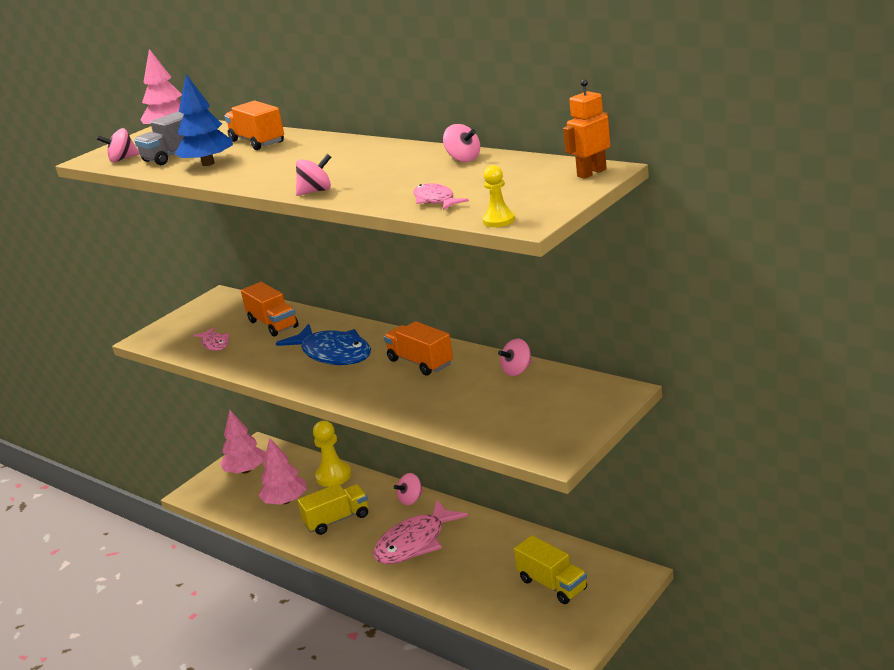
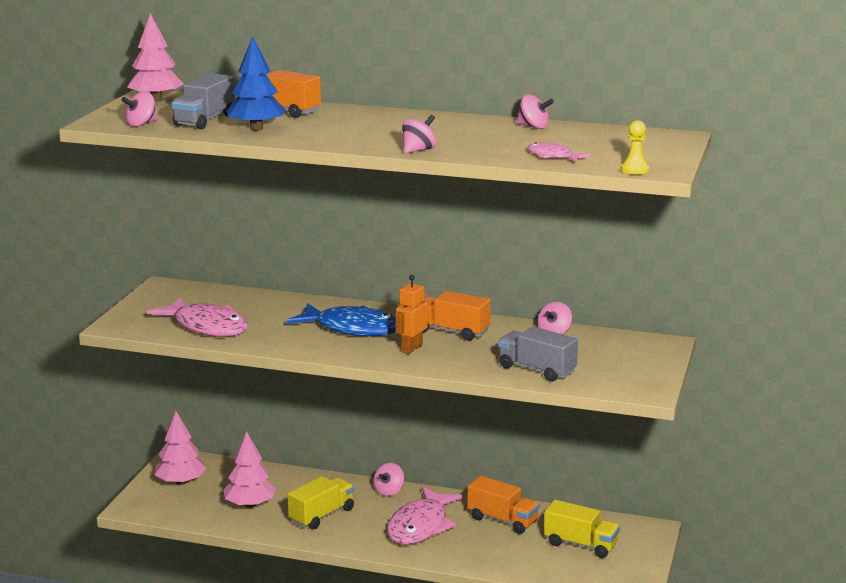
camera: 25 degrees left, 5 degrees down
(215, 344) = (207, 326): pink fish -> pink fish, size x1.98
(273, 324) = (256, 307): orange truck -> orange truck (502, 520)
(333, 476) = (288, 478): yellow pawn -> none
(463, 417) = (537, 370): none -> grey truck
(591, 173) = (671, 137): orange robot -> orange robot (411, 348)

